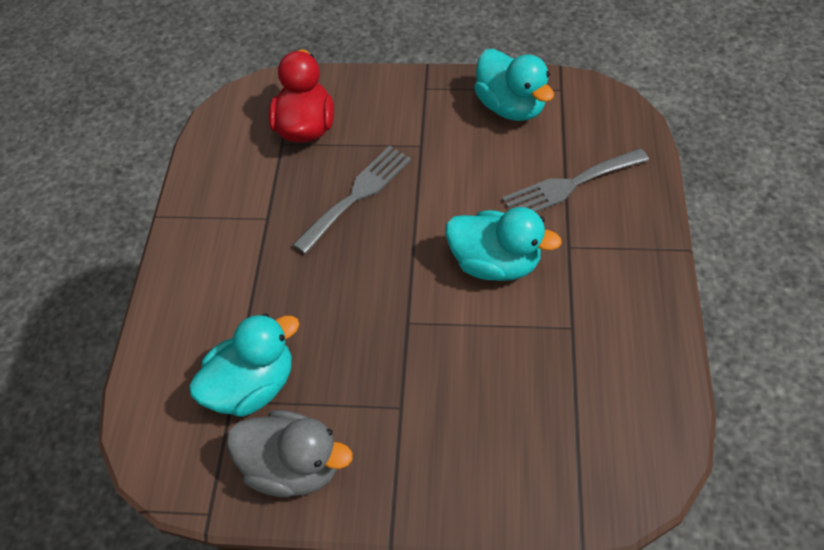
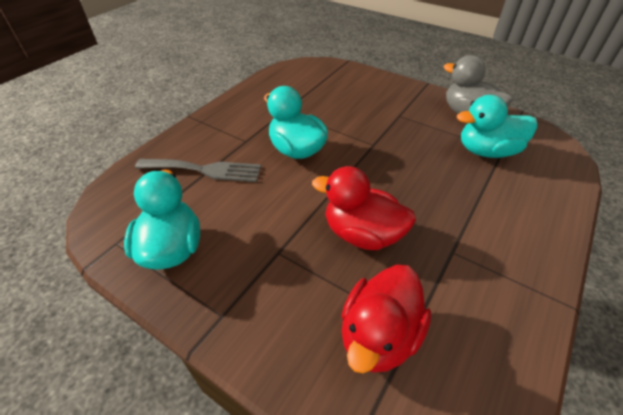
camera: 155 degrees left, 10 degrees down
(357, 195) = (362, 234): grey fork -> red duck

